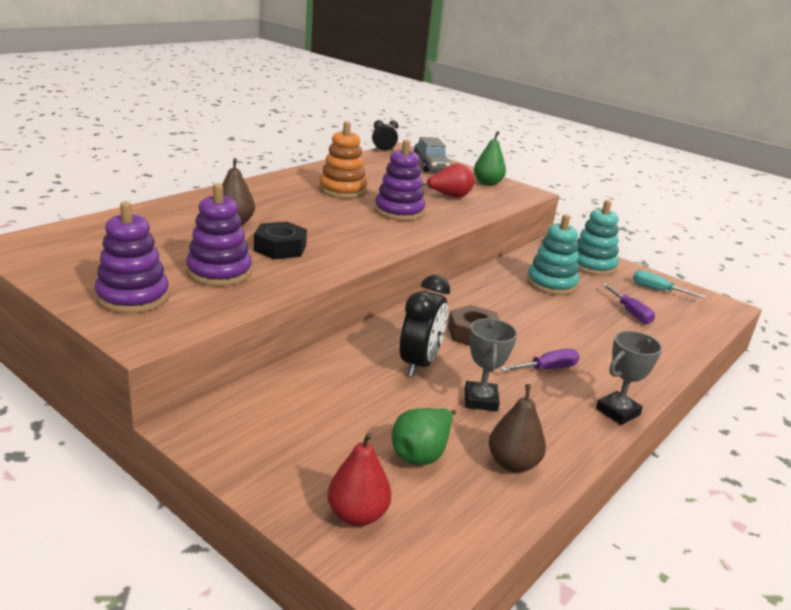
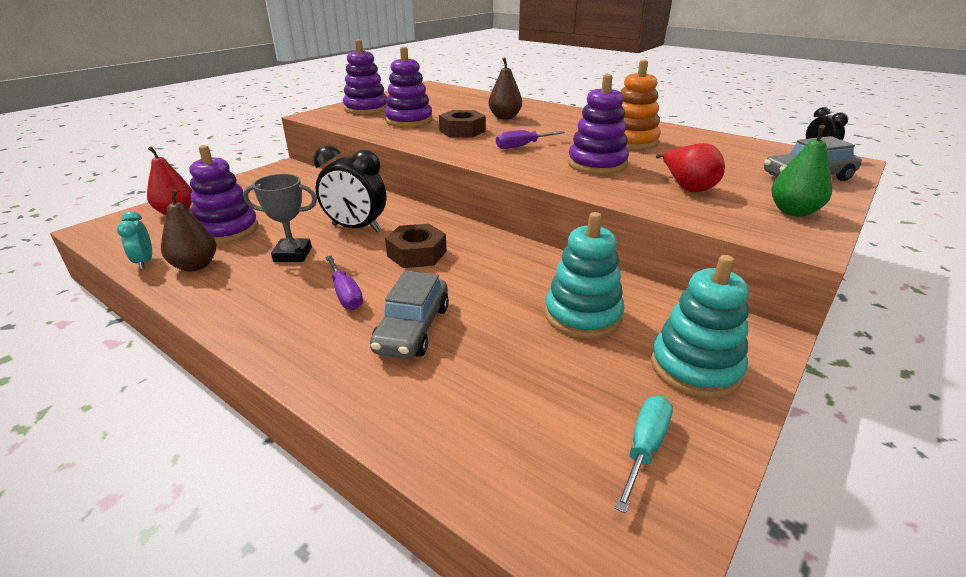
camera: 90 degrees right, 5 degrees up
(280, 248) = (462, 131): black nut -> brown nut
(421, 454) = (227, 230): green pear -> purple stacking toy
(509, 508) = (144, 262): none -> turquoise clock
(585, 342) = (412, 329): none -> grey car
(617, 412) = (250, 335): grey trophy -> none
(630, 313) = (520, 389): purple screwdriver -> purple screwdriver (522, 146)

